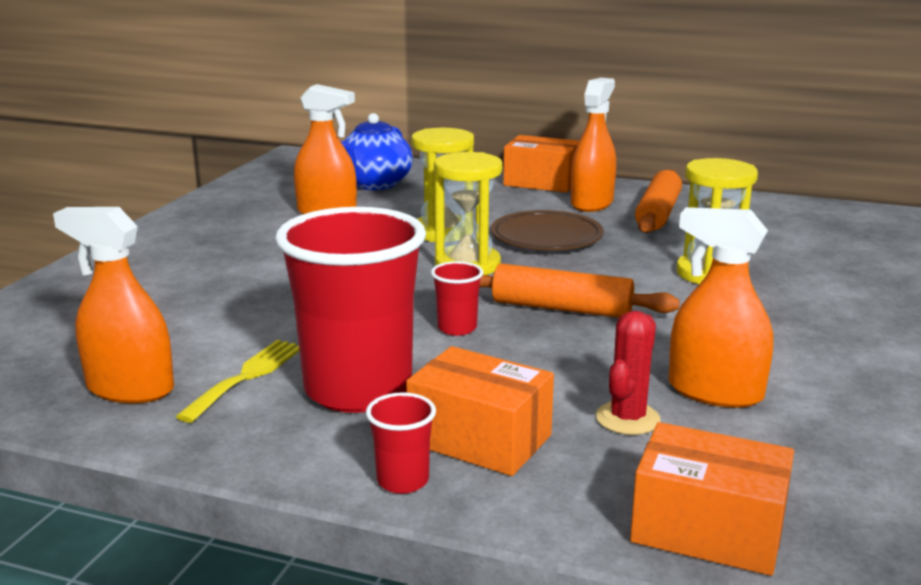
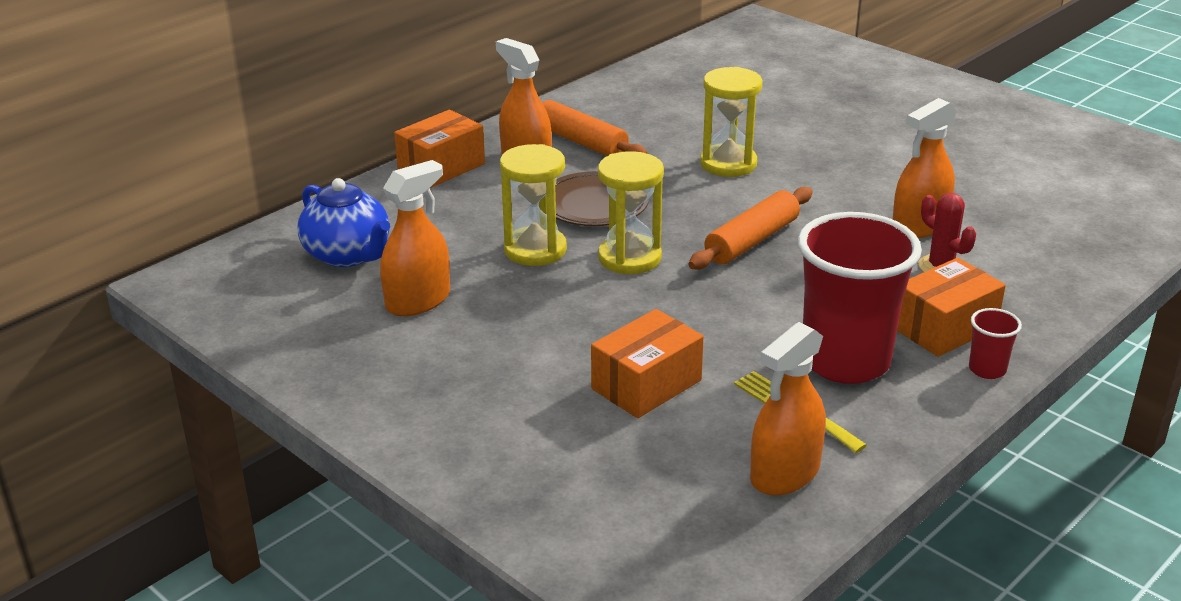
camera: 65 degrees left, 10 degrees up
(457, 328) = (760, 294): red cup -> none
(708, 530) = (1077, 281): orange box -> orange box (646, 384)

